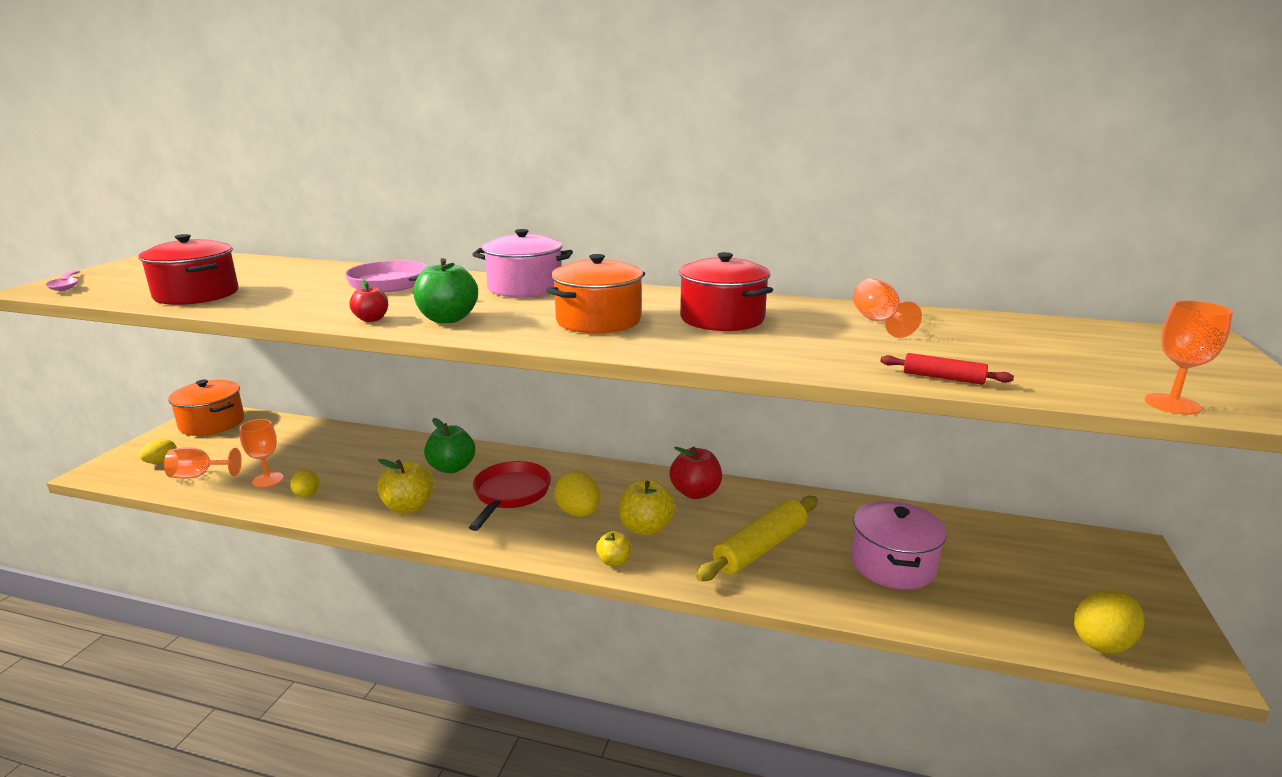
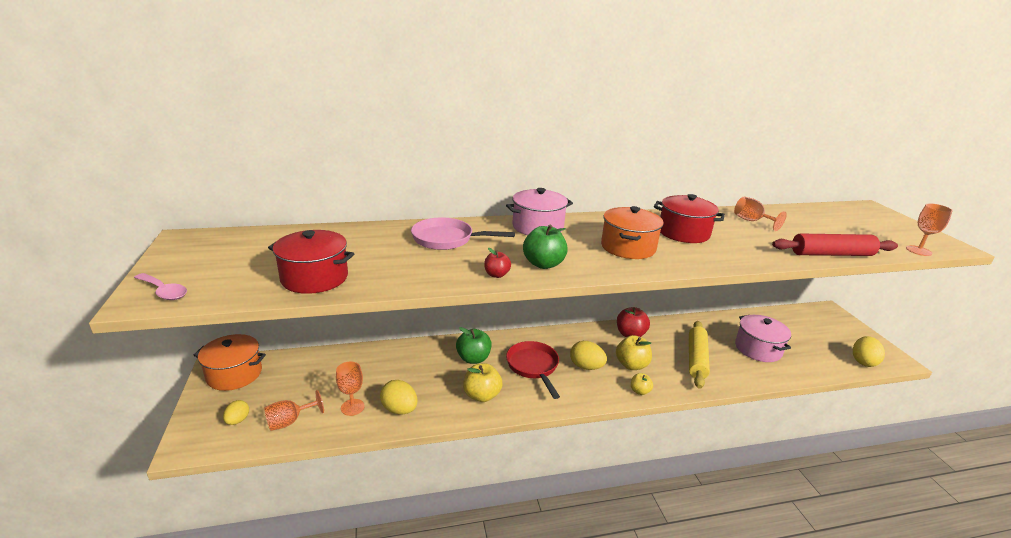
camera: 30 degrees left, 5 degrees up
(307, 495) = (399, 409): yellow egg -> yellow egg, size x1.57
(943, 378) = (831, 254): red rolling pin -> red rolling pin, size x2.00

